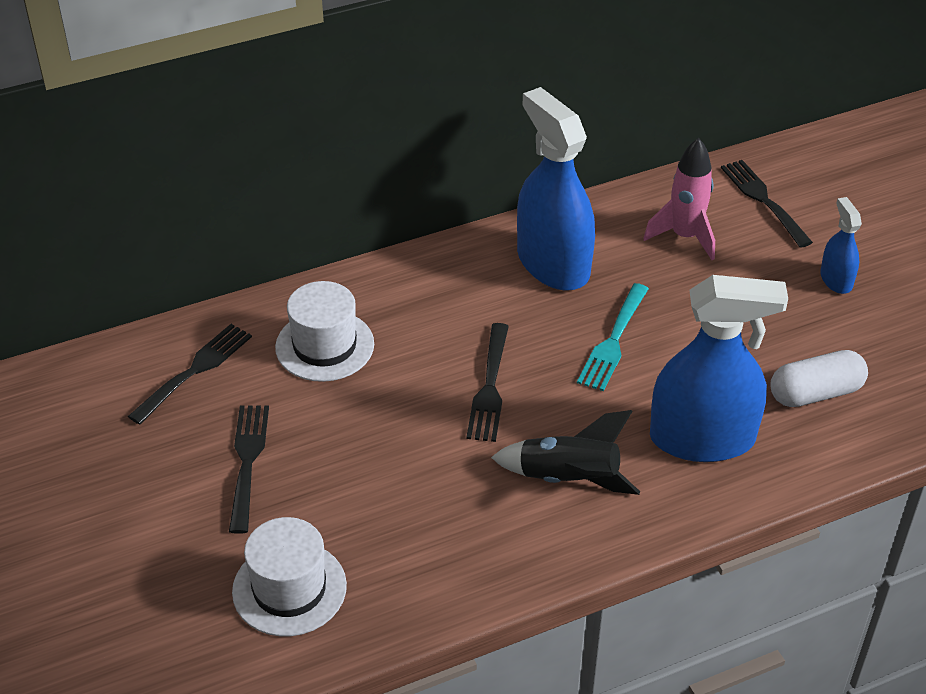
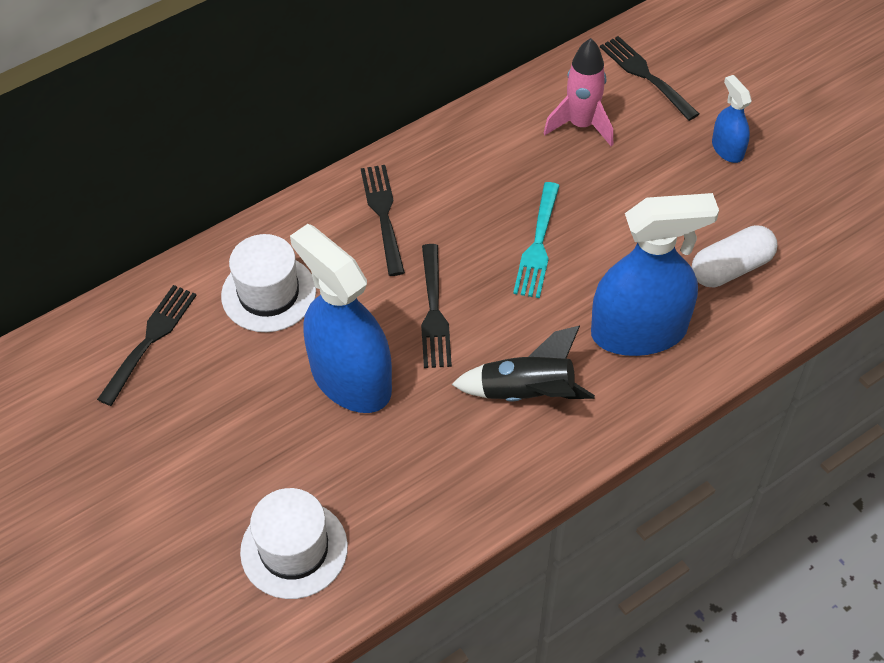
camera: 10 degrees left, 10 degrees up
(247, 462) = (224, 427): black fork -> black fork (383, 215)
(553, 264) = (465, 173): blue spray bottle -> blue spray bottle (351, 379)

